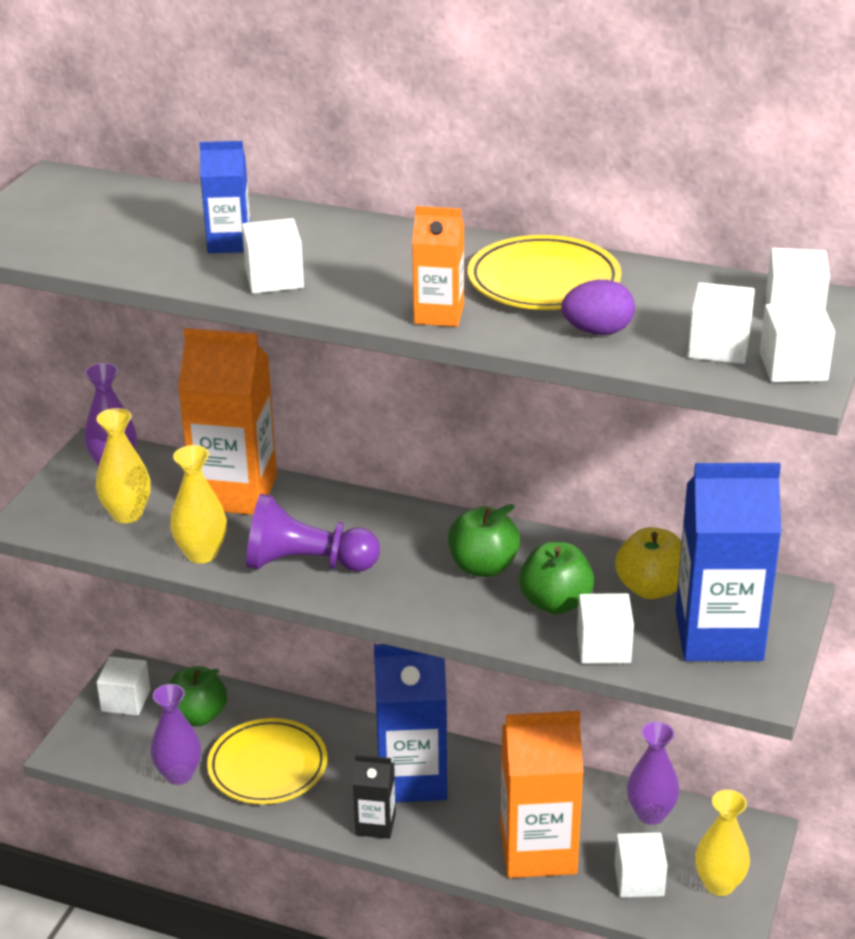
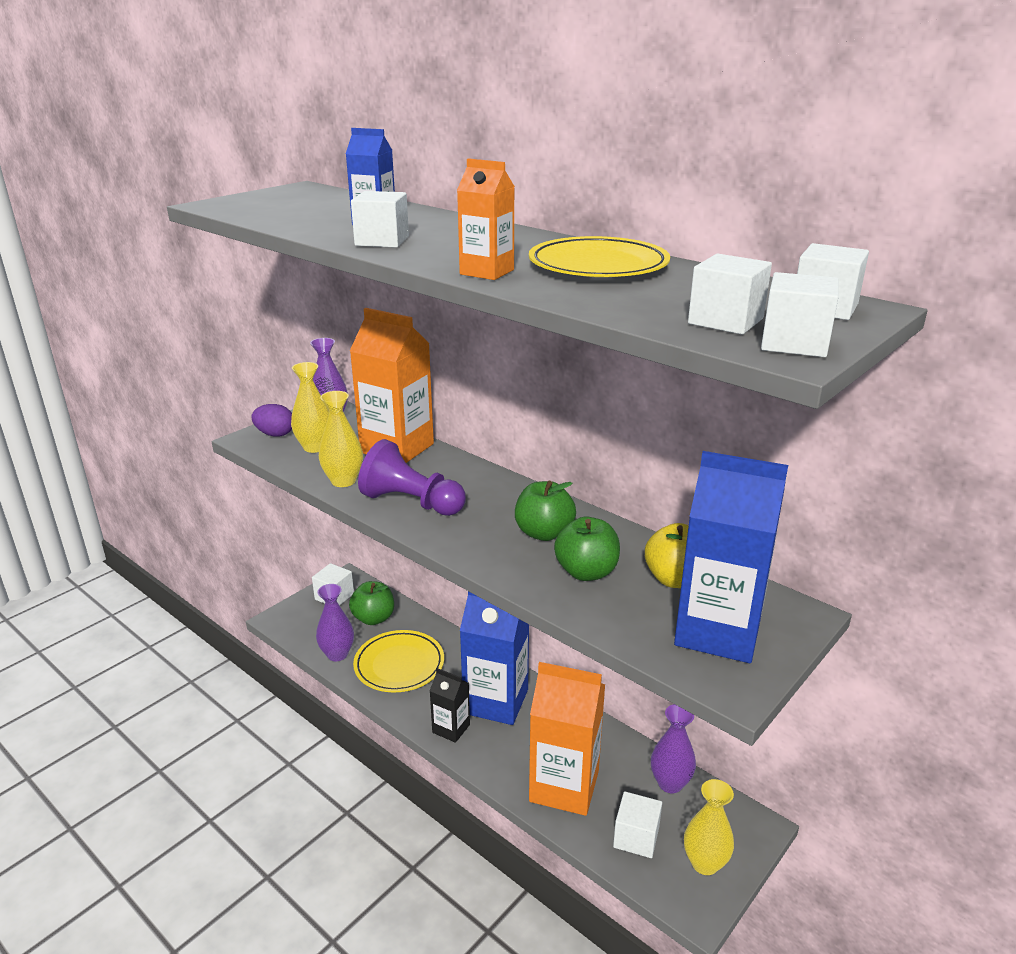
camera: 20 degrees right, 5 degrees down
(597, 331) = (616, 297): purple egg -> purple egg (275, 434)
(603, 647) = (607, 616): white cube -> none

